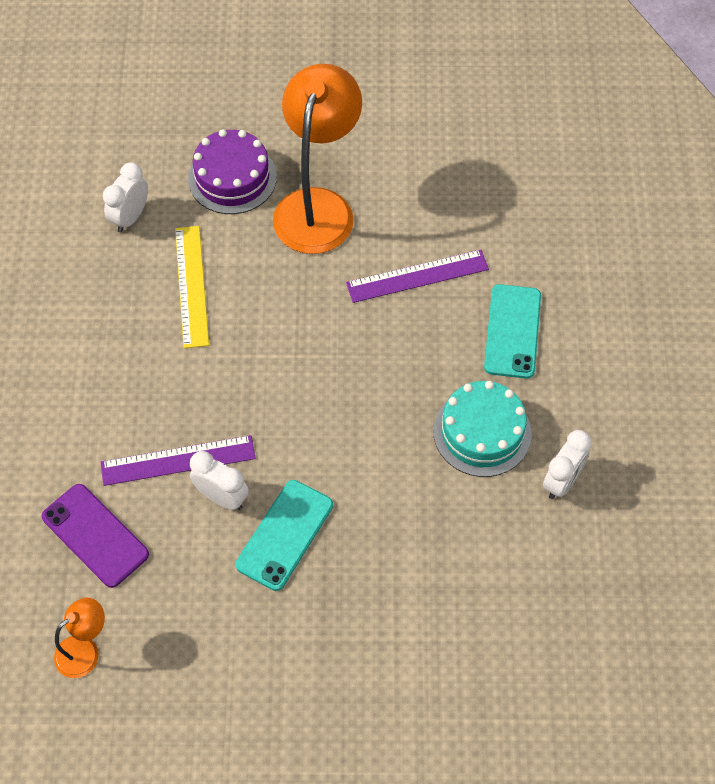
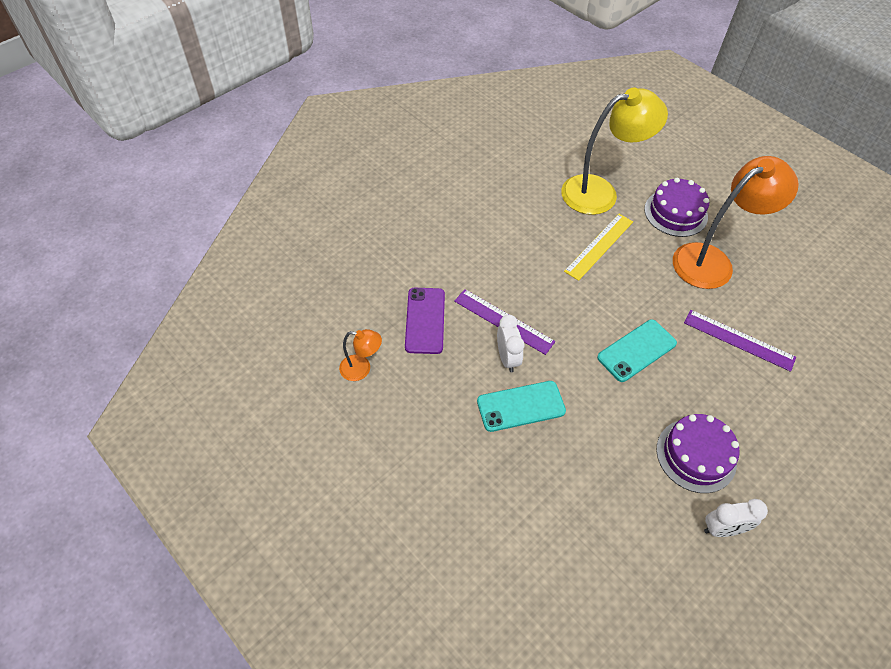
camera: 45 degrees right, 5 degrees down
(130, 217) = (600, 192): white clock -> yellow lamp
(482, 432) = (696, 455): turquoise cake -> purple cake
(512, 331) = (773, 417): turquoise phone -> turquoise phone (636, 350)

